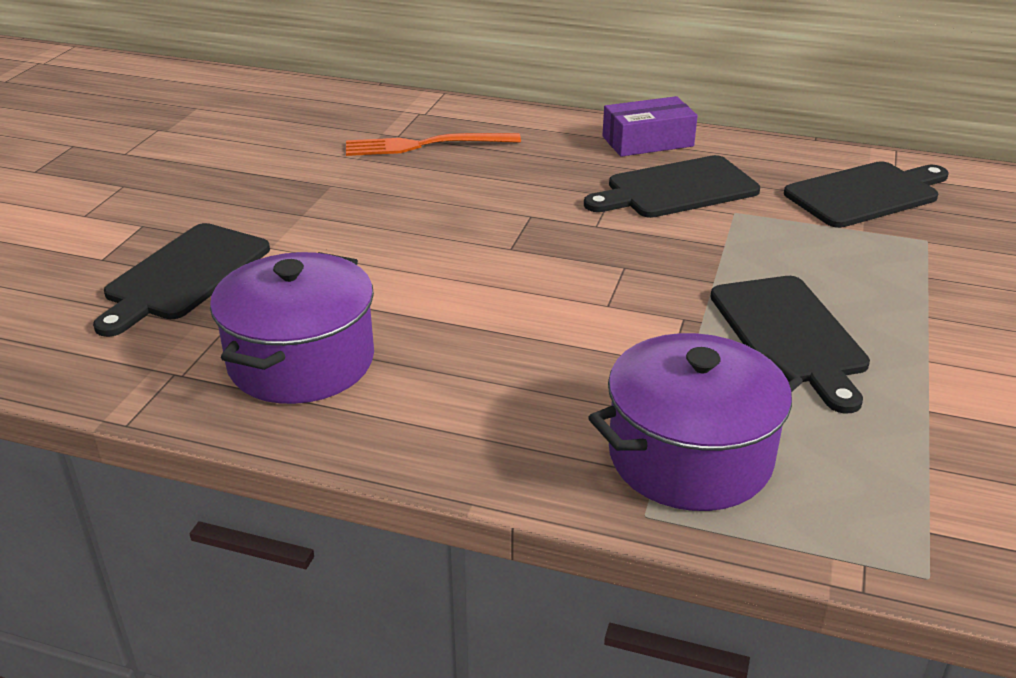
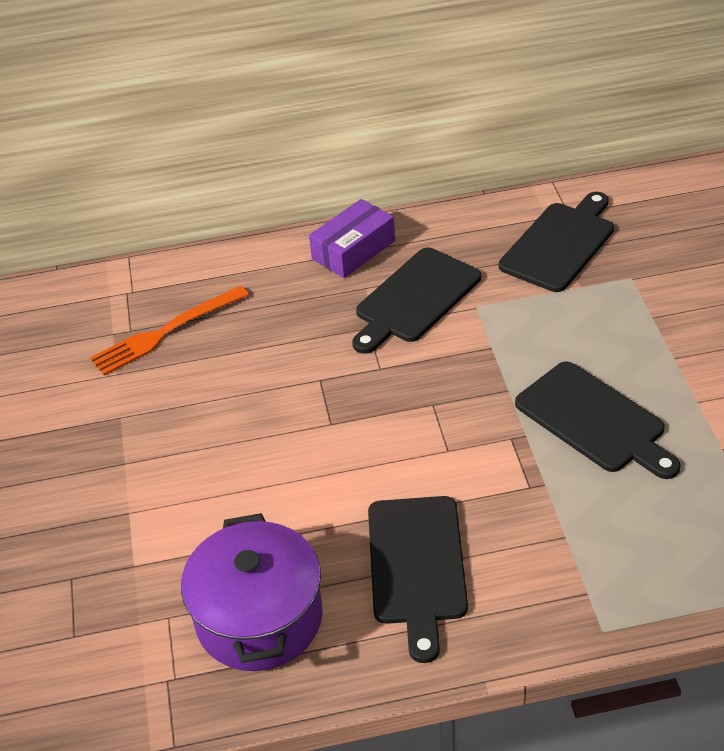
camera: 25 degrees left, 10 degrees up
(184, 275) = (81, 578): black cutting board -> black cutting board (417, 566)
(690, 457) = (599, 567): purple pot -> none

